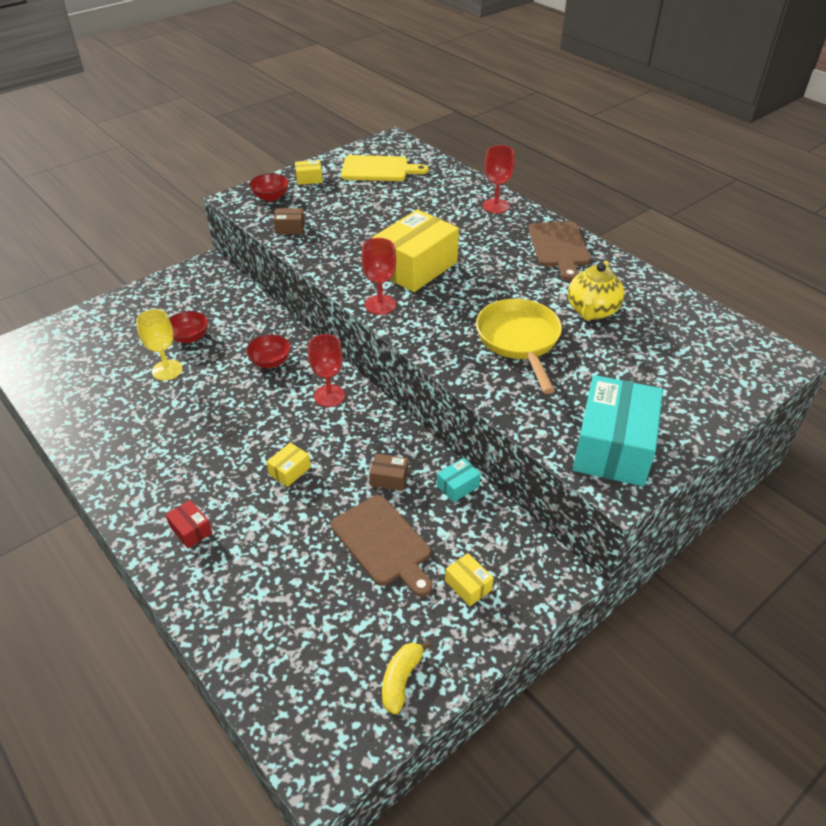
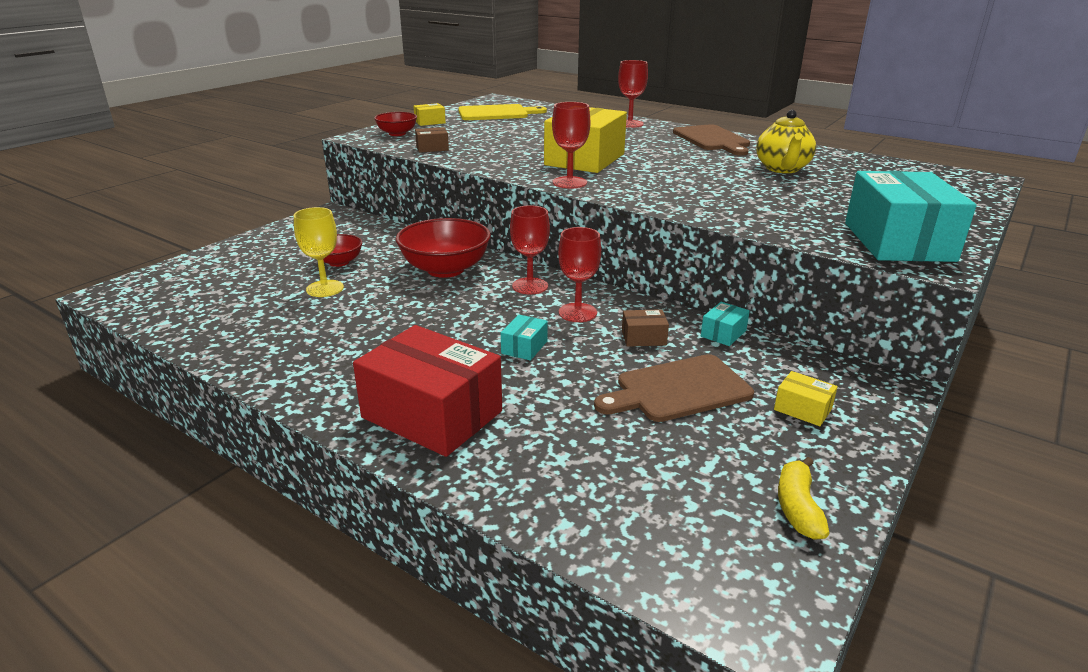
camera: 15 degrees left, 15 degrees down
(191, 530) = (432, 414): red box -> red box, size x2.35
(270, 361) = (445, 269): red bowl -> red bowl, size x1.81
(290, 471) = (524, 347): yellow box -> turquoise box
(352, 437) = (577, 313): none -> red goblet
(383, 543) = (678, 390): brown cutting board -> brown cutting board turned 120 degrees clockwise
(519, 341) = (733, 190): yellow pan -> none

